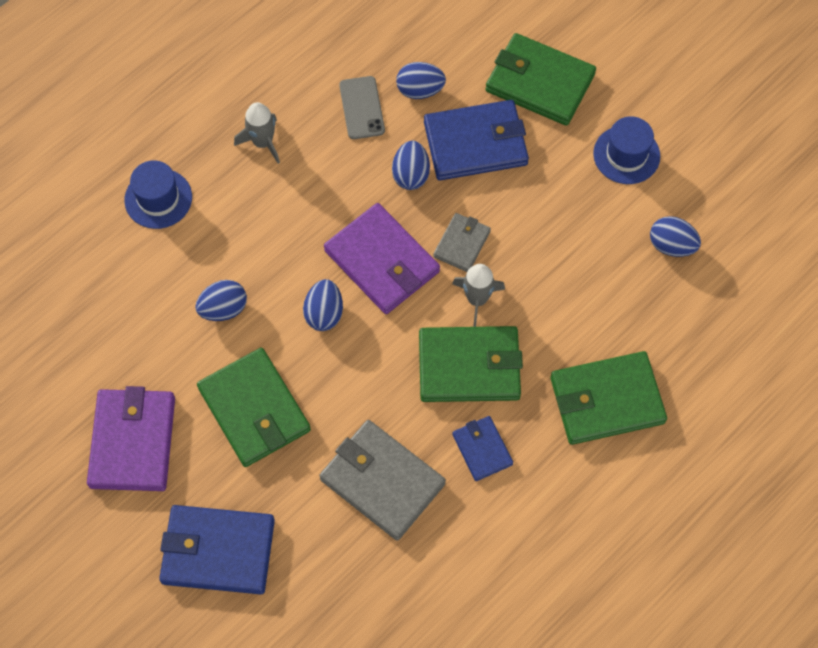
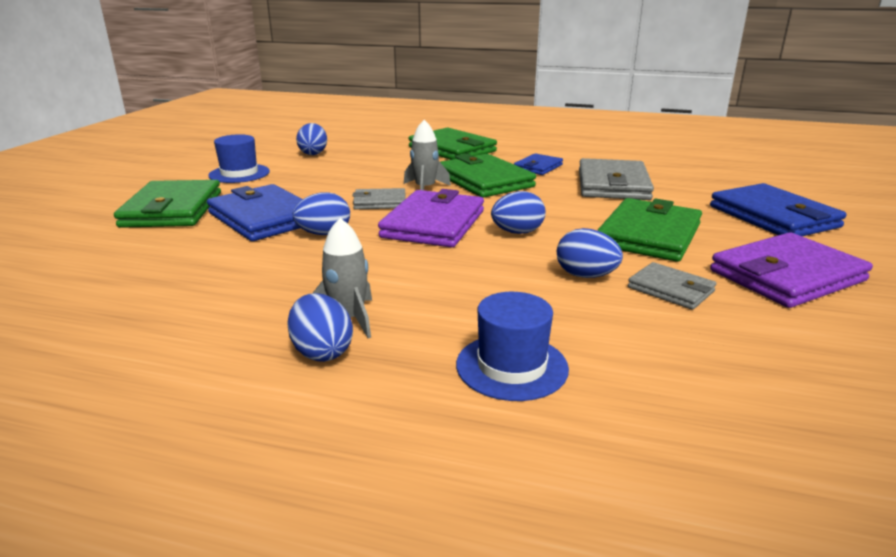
camera: 120 degrees left, 40 degrees down
(170, 347) = (671, 289): none -> grey wallet
(361, 108) = (251, 275): grey phone -> none
(420, 90) = (208, 253): blue egg -> blue egg (322, 352)

